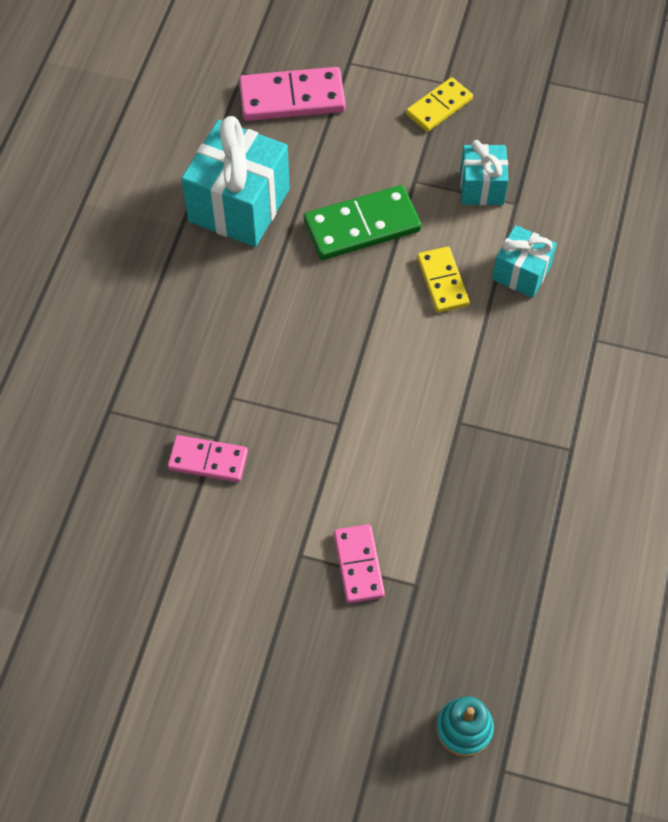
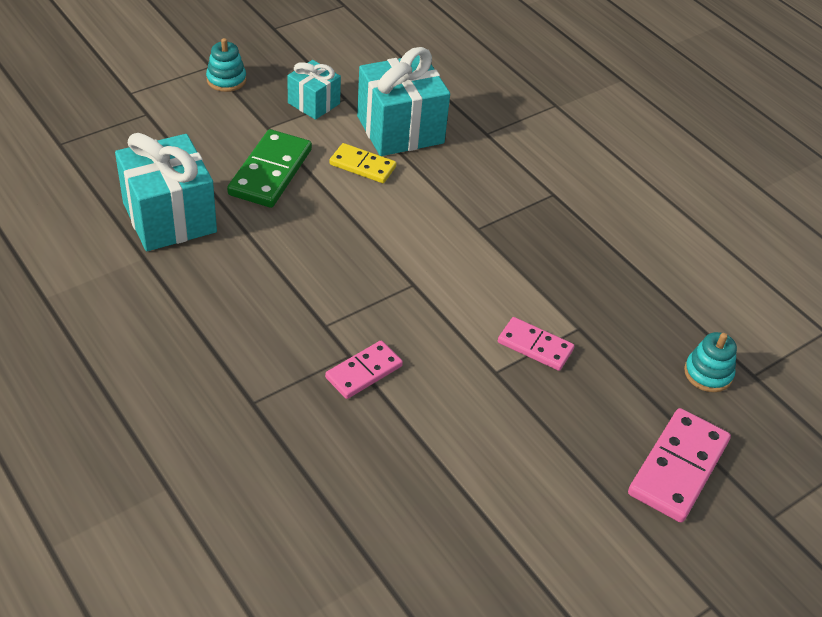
camera: 55 degrees left, 15 degrees down
(292, 98) = (118, 135): pink domino -> pink domino (678, 468)
(439, 107) = (226, 80): yellow domino -> turquoise stacking toy
(521, 273) = (400, 130): turquoise gift -> turquoise gift, size x1.78

